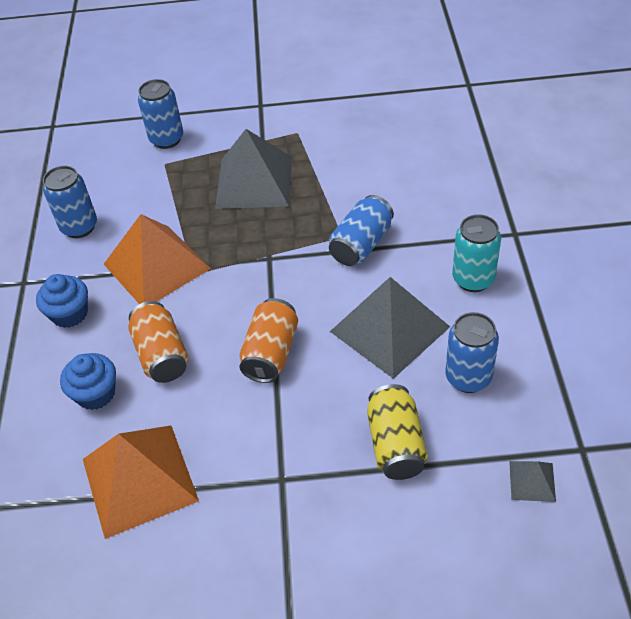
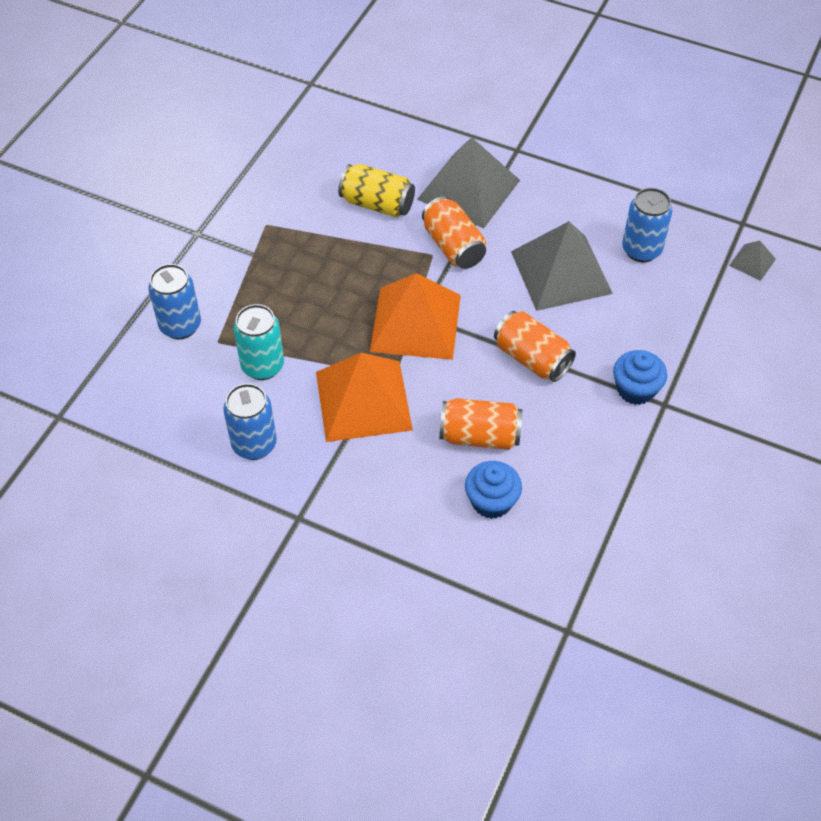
camera: 65 degrees left, 5 degrees up
(69, 314) = (374, 491): blue cupcake -> blue cupcake (635, 389)
(139, 479) = (607, 500): orange pyramid -> orange pyramid (415, 323)
(254, 182) = (309, 284): grey pyramid -> grey pyramid (469, 189)
(361, 244) = (453, 246): blue can -> orange can
(395, 444) = (675, 321): yellow can -> yellow can (377, 204)
(473, 279) = (546, 198): turquoise can -> turquoise can (262, 366)

